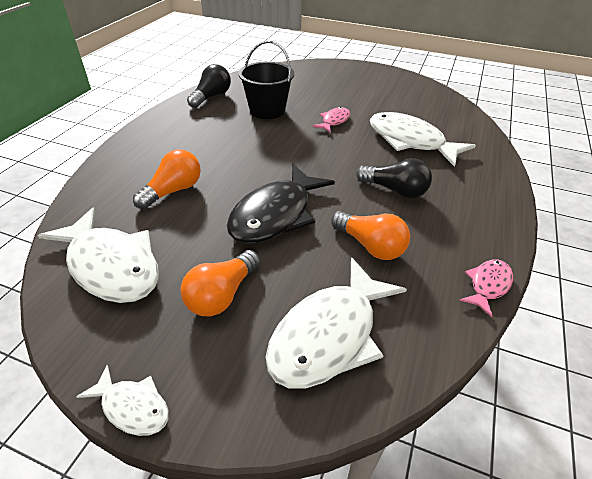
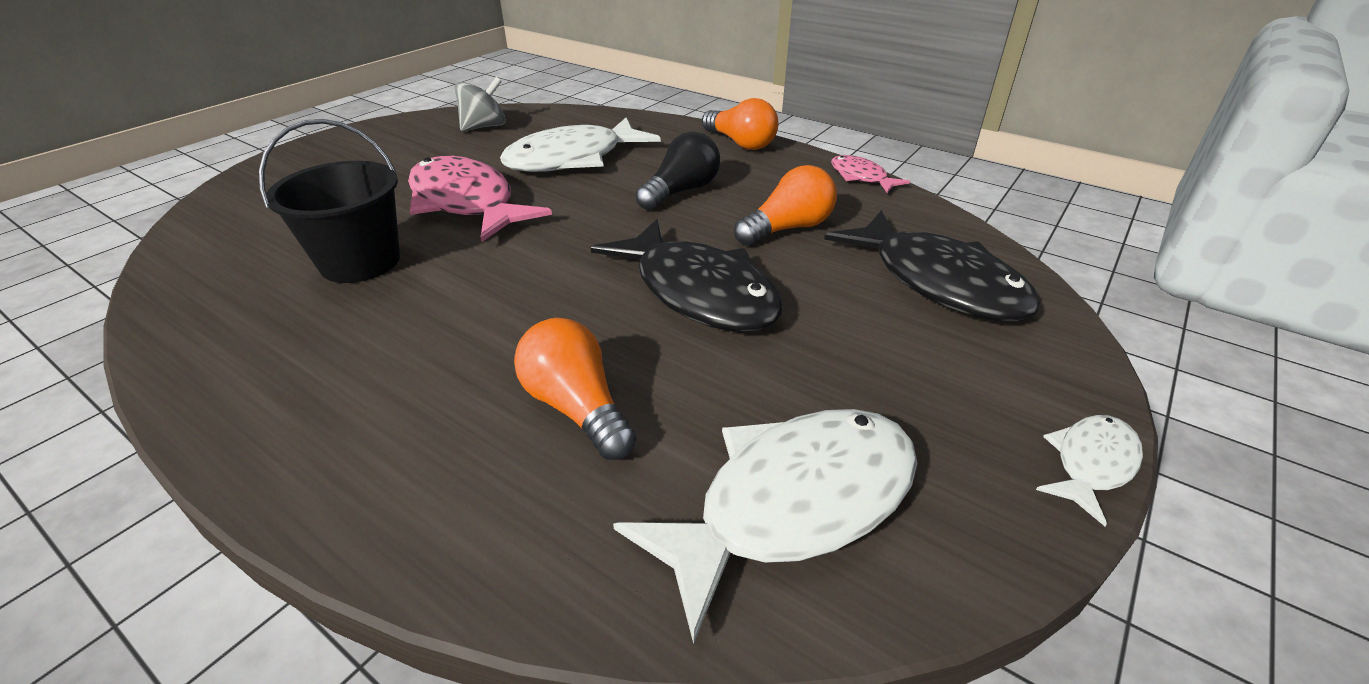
camera: 75 degrees left, 5 degrees down
(211, 97) = (213, 329): black light bulb -> none
(222, 295) = (873, 362): orange light bulb -> orange light bulb (740, 143)
(329, 334) = (938, 282): white fish -> black fish
(334, 121) = (466, 203): pink fish -> pink fish, size x2.02
(429, 103) = (484, 127): none -> grey spinning top

